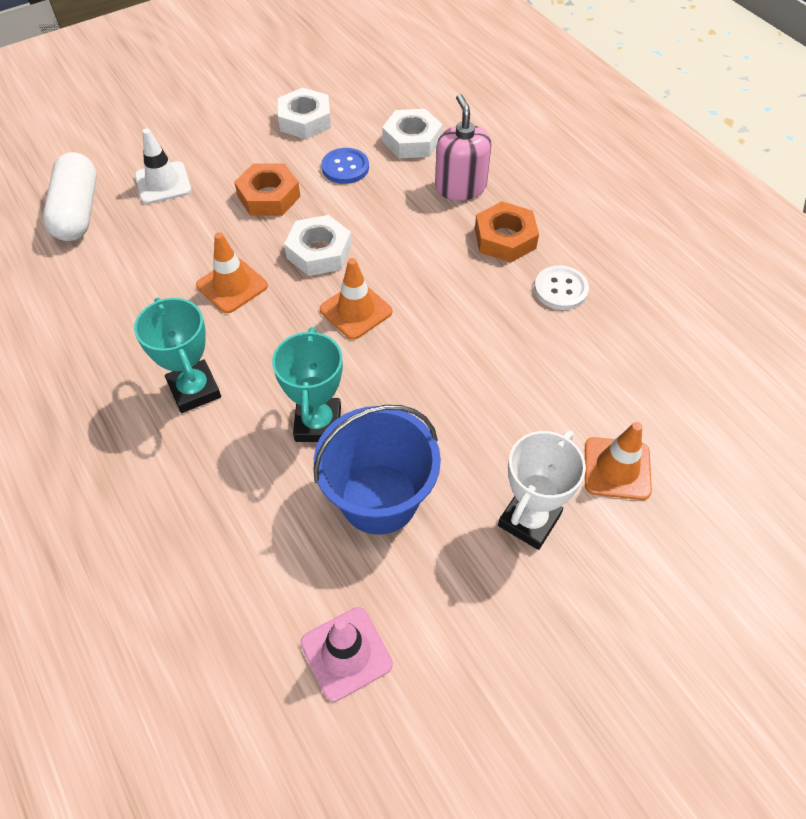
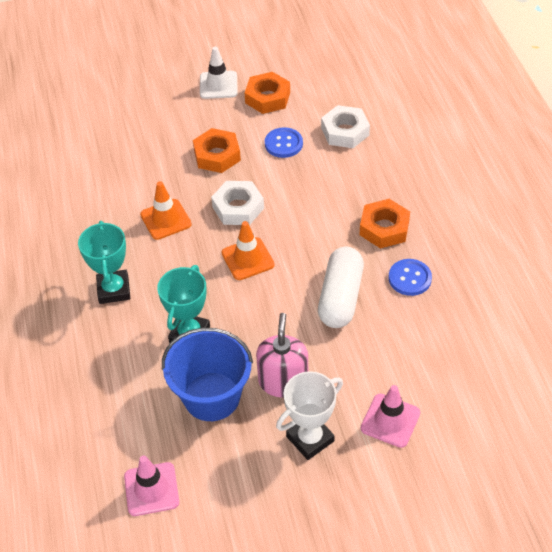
camera: 20 degrees right, 5 degrees down
(78, 211) = (76, 138): white capsule -> white capsule (340, 297)
(163, 183) = (143, 128): white traffic cone -> white traffic cone (218, 85)
(305, 120) = (267, 97): white nut -> orange nut
(460, 187) = (367, 179): pink soap dispenser -> pink soap dispenser (283, 381)
(560, 289) = (409, 278): white button -> blue button
(617, 468) = (390, 420): orange traffic cone -> pink traffic cone

